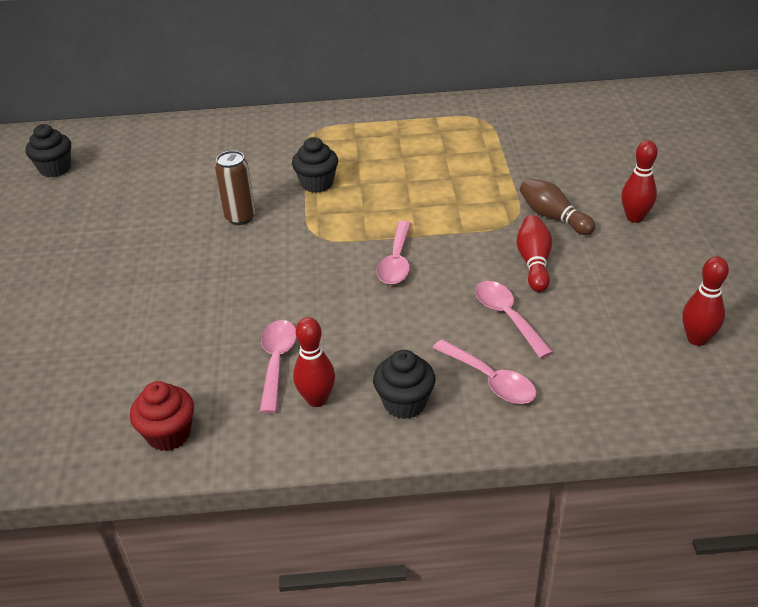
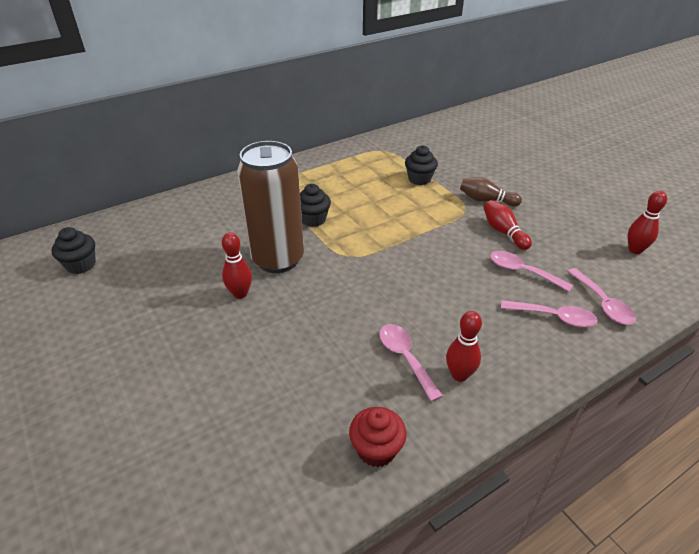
camera: 30 degrees left, 0 degrees up
(240, 217) = (278, 259): brown can -> brown can, size x2.07
(396, 261) = (419, 257): pink spoon -> pink spoon (602, 303)
(404, 403) = (518, 354): black cupcake -> black cupcake (419, 179)
(634, 217) = (531, 188): red bowling pin -> red bowling pin (240, 294)

